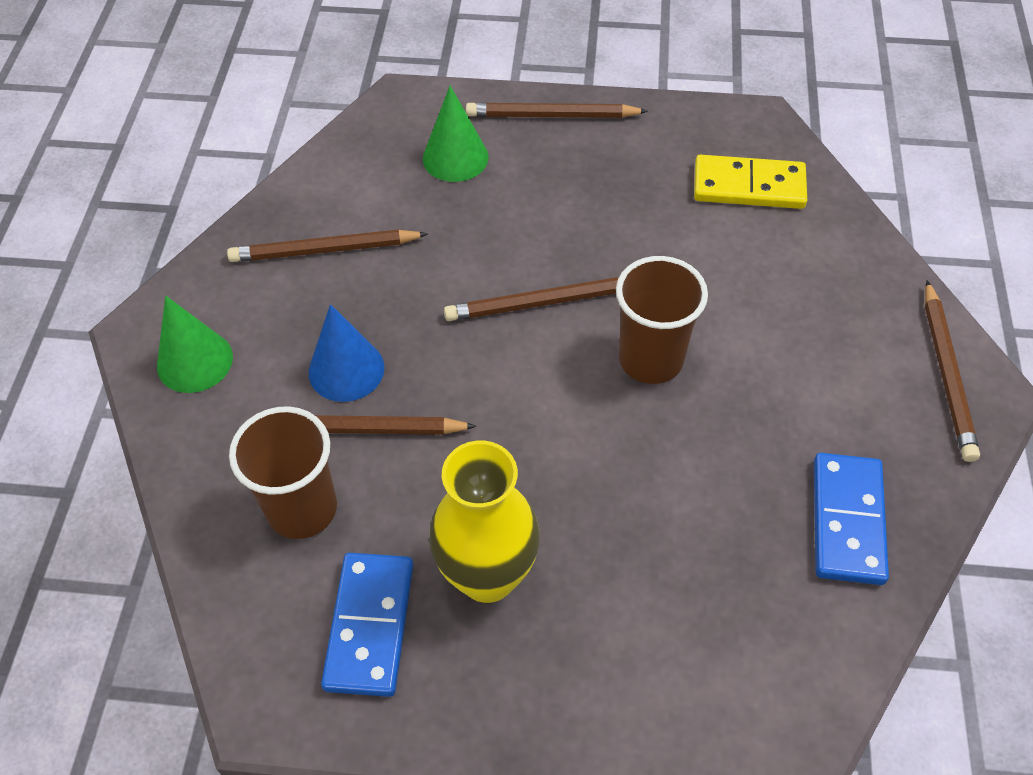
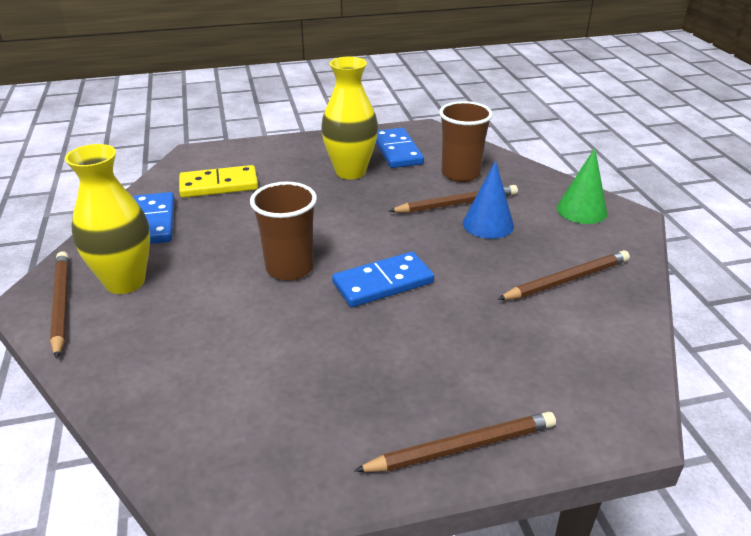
camera: 160 degrees right, 20 degrees down
(455, 157) = (527, 375): green cone -> none
(541, 303) = (383, 283): brown pencil -> blue domino
(749, 186) = (224, 418): yellow domino -> yellow domino (219, 185)
(871, 393) = (125, 282): none -> yellow vase

